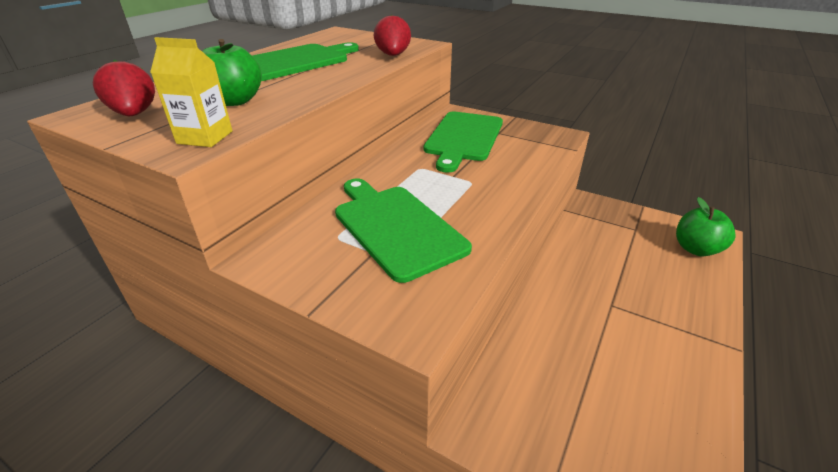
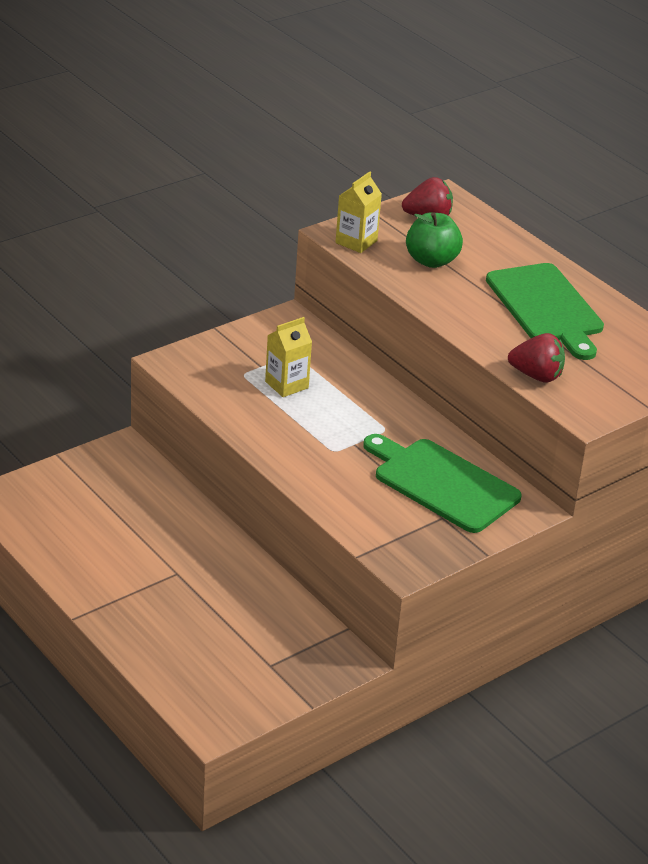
camera: 110 degrees right, 0 degrees up
(395, 227) = (286, 385): green cutting board -> yellow carton
(696, 249) = (203, 690): green apple -> none

